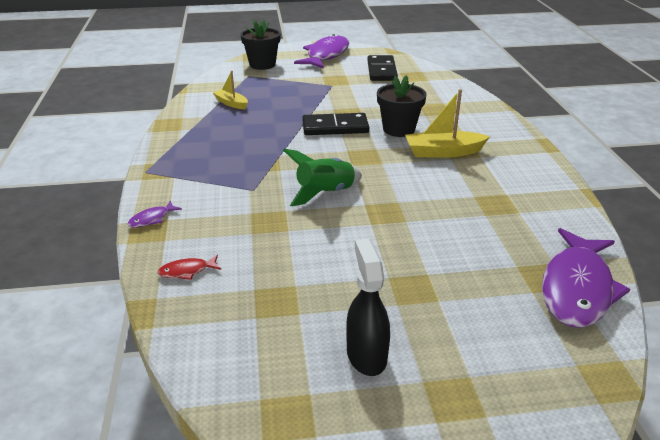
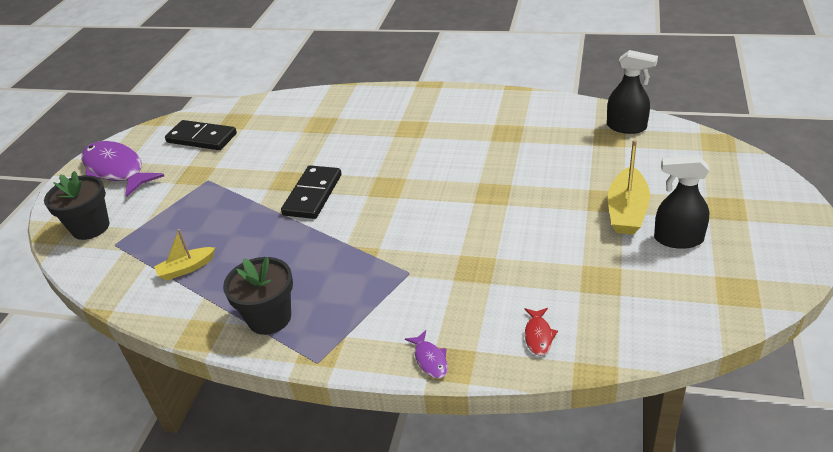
camera: 65 degrees left, 5 degrees up
(325, 193) = (442, 223): green rocket -> none
(398, 129) = (347, 154): black flower pot -> black flower pot (269, 318)
(443, 152) = (408, 139): yellow boat -> yellow boat (627, 211)
(577, 288) = (626, 127): purple fish -> black spray bottle

